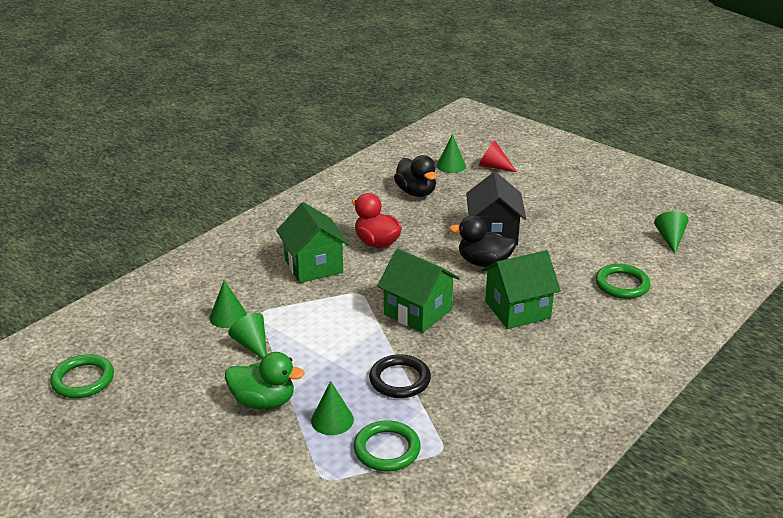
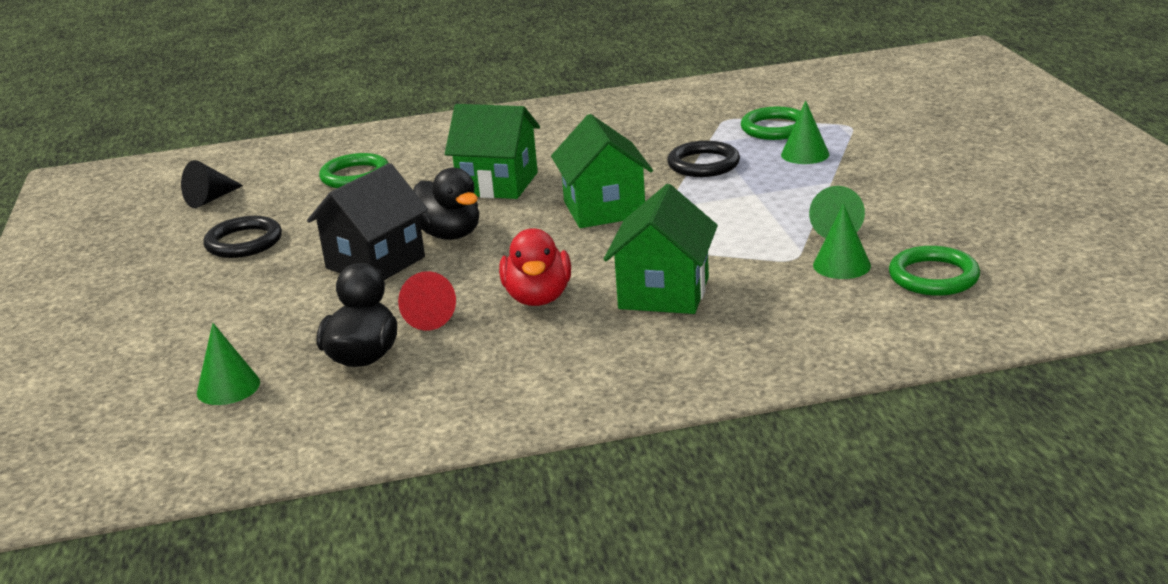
camera: 140 degrees left, 5 degrees down
(83, 380) = (1077, 248): green ring -> green ring (933, 276)
(263, 401) = (863, 181): green duck -> none
(494, 167) = (176, 360): red cone -> red cone (425, 317)
(587, 221) = (244, 242): none -> black ring
(670, 239) = (210, 199): green cone -> black cone

